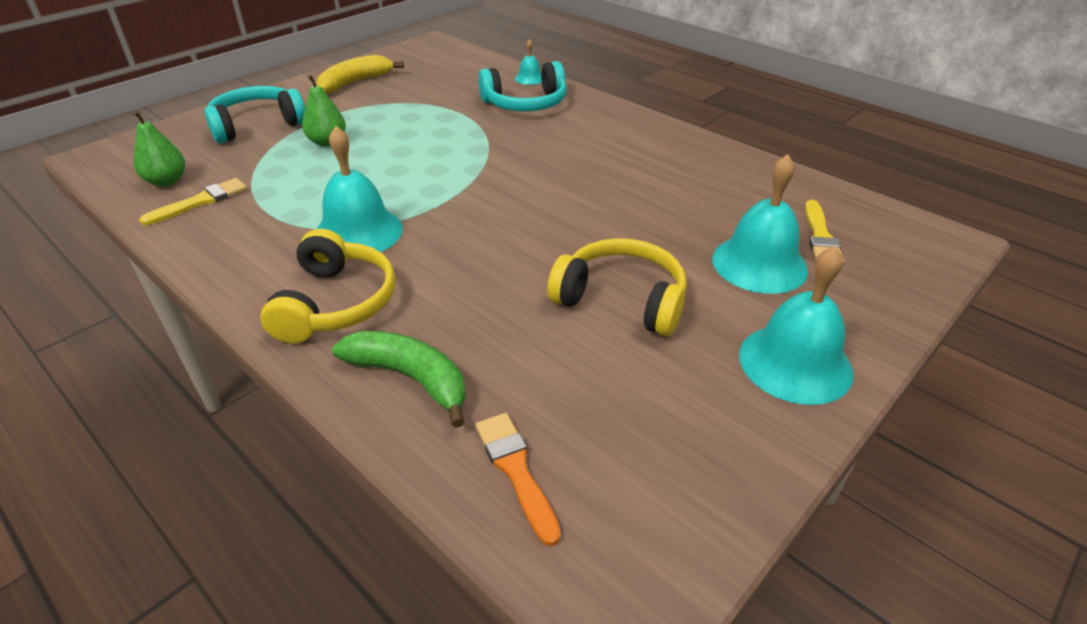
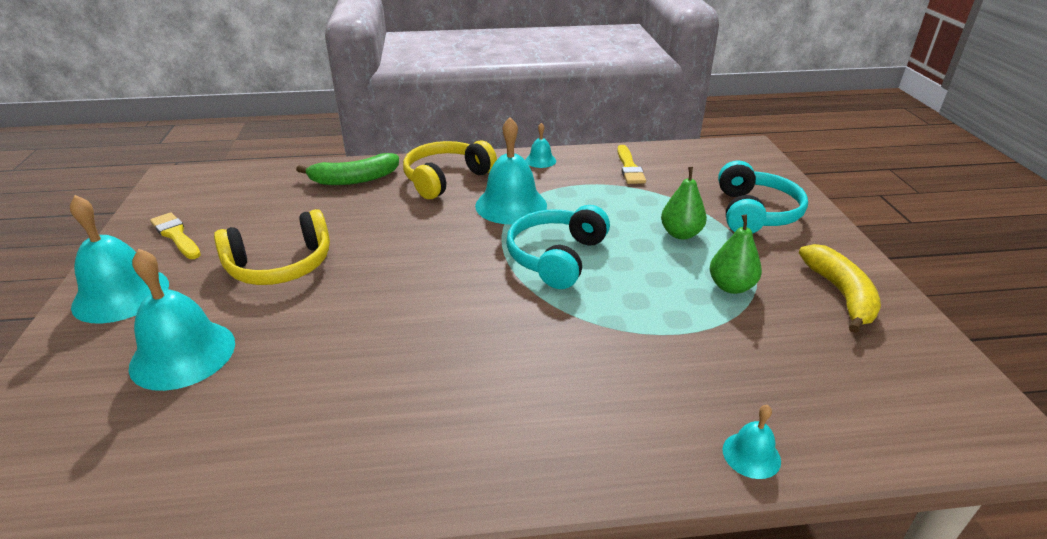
camera: 130 degrees right, 5 degrees down
(167, 181) = (676, 163): green pear -> green pear (731, 286)
(223, 261) = (540, 160): none -> turquoise bell
(336, 303) = (446, 179): yellow headphones -> yellow headphones turned 90 degrees clockwise
(516, 470) = (260, 183): orange brush -> none
(526, 104) = (656, 398): turquoise headphones -> turquoise headphones (556, 257)
(820, 237) = (124, 427): yellow brush -> yellow brush (176, 235)

